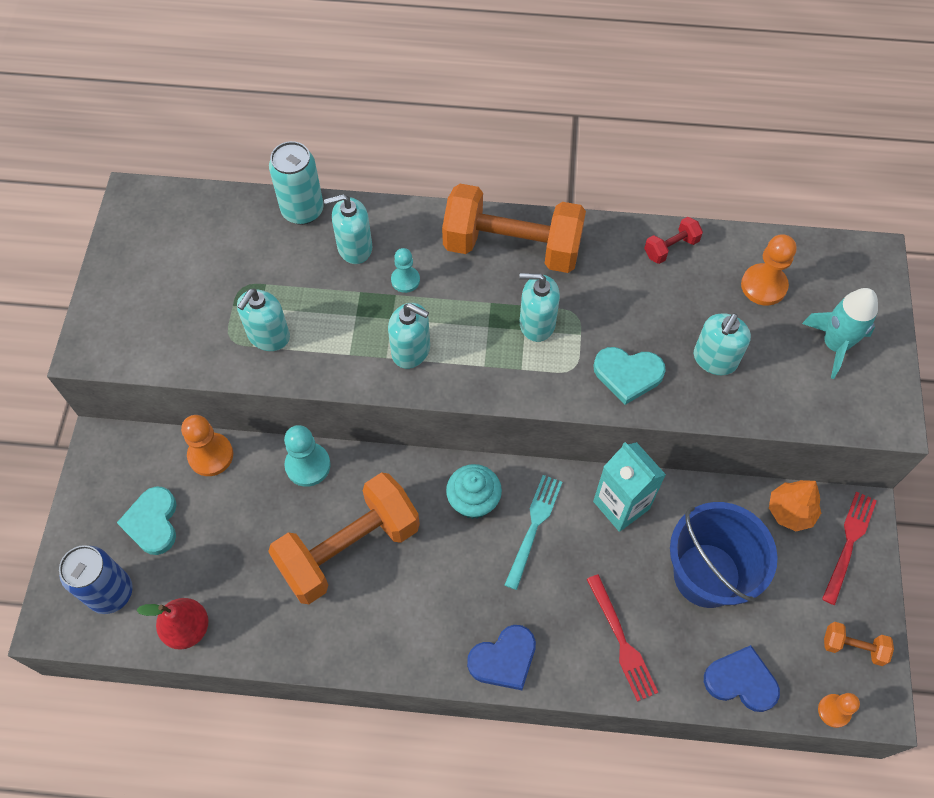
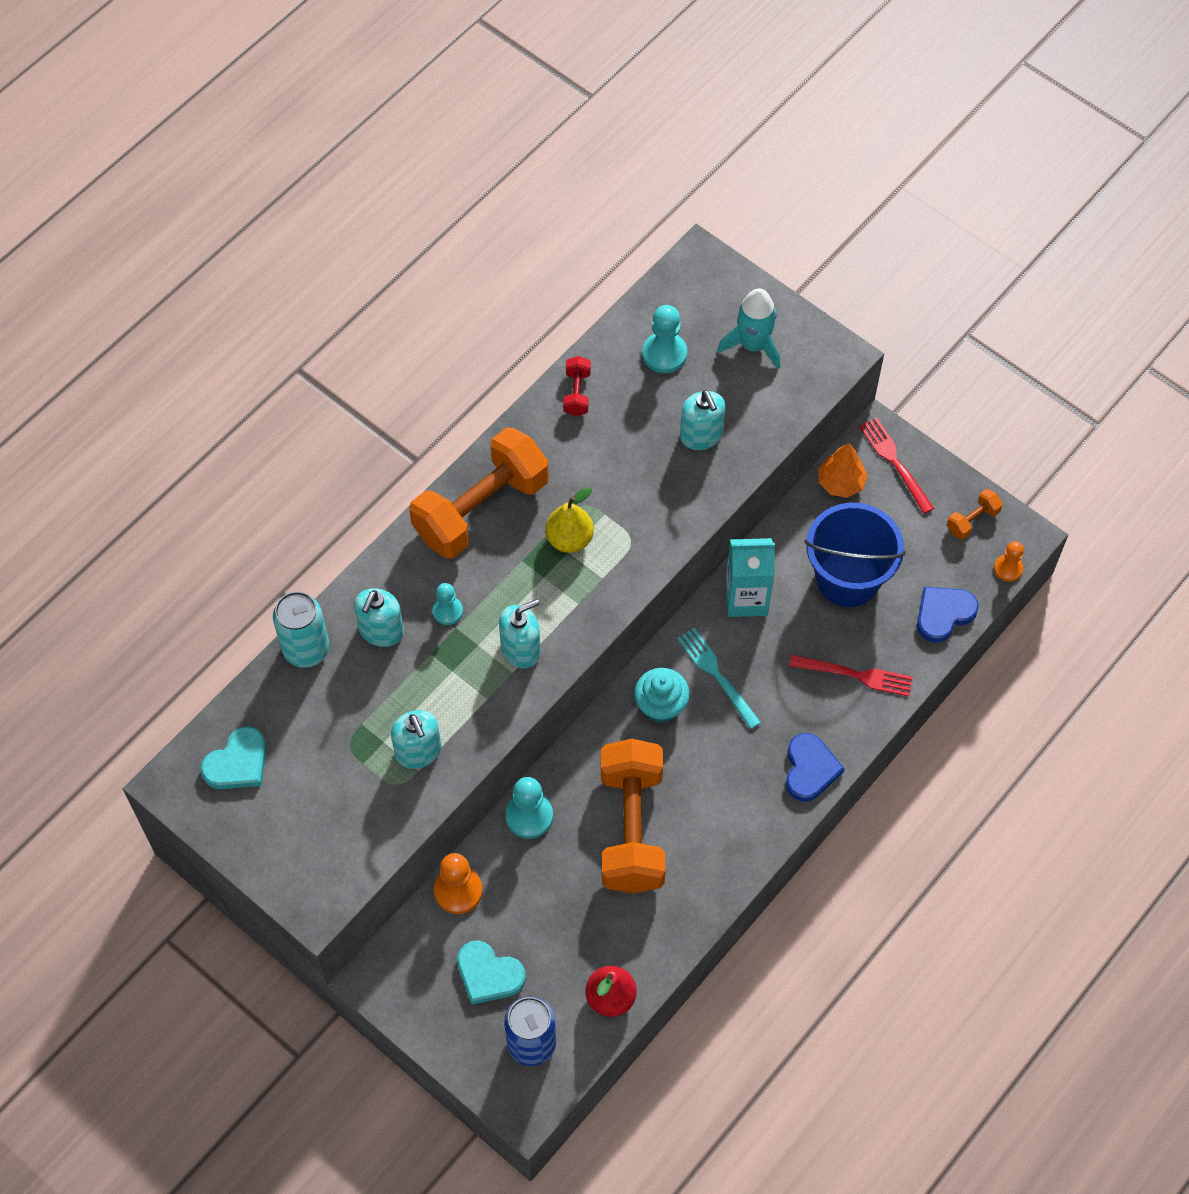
camera: 55 degrees left, 0 degrees up
(537, 323) = (569, 539): turquoise soap dispenser -> yellow pear
(628, 374) = (667, 505): turquoise heart -> turquoise heart (237, 763)
(763, 286) = (664, 354): orange pawn -> turquoise pawn

